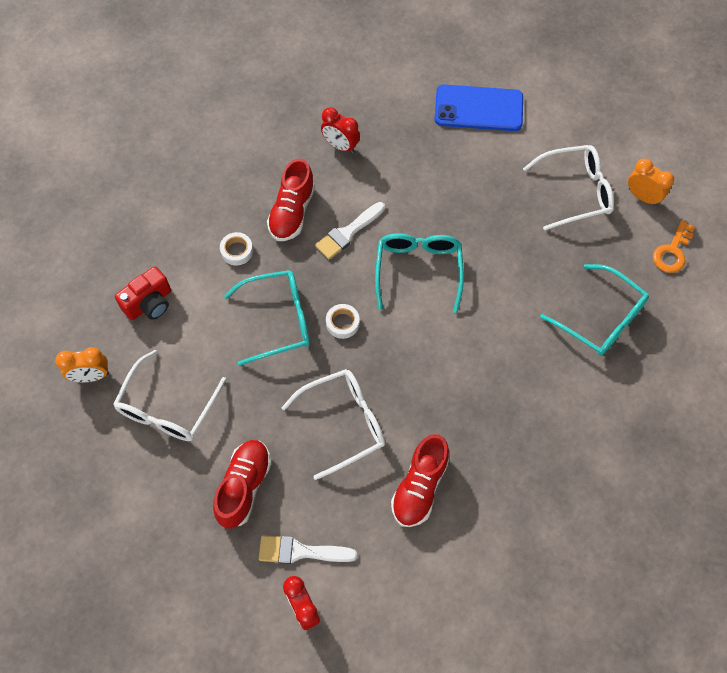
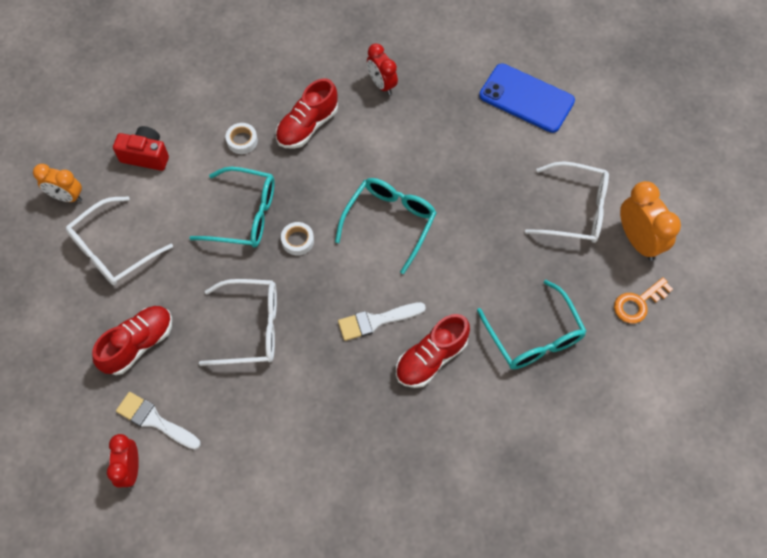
camera: 25 degrees right, 0 degrees up
(149, 303) = (146, 156): red camera -> red camera turned 150 degrees counterclockwise
(348, 233) = (346, 163): white brush -> white brush (376, 321)
(419, 487) = (285, 412): red shoe -> red shoe (431, 358)
(642, 197) = (638, 240): orange clock -> orange clock, size x1.50

